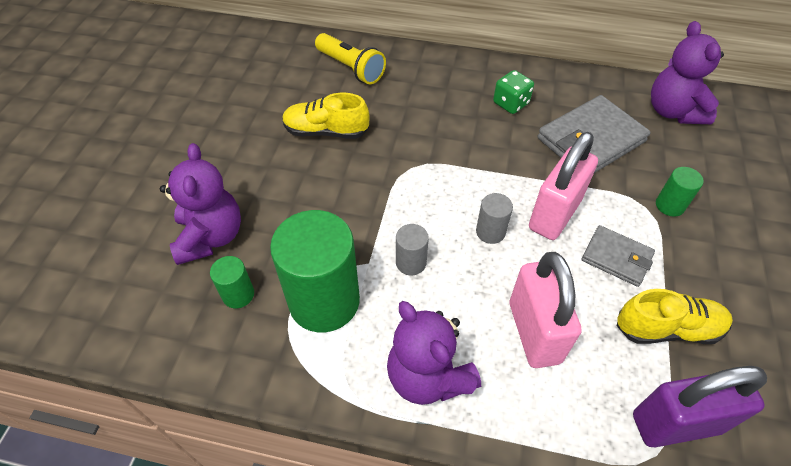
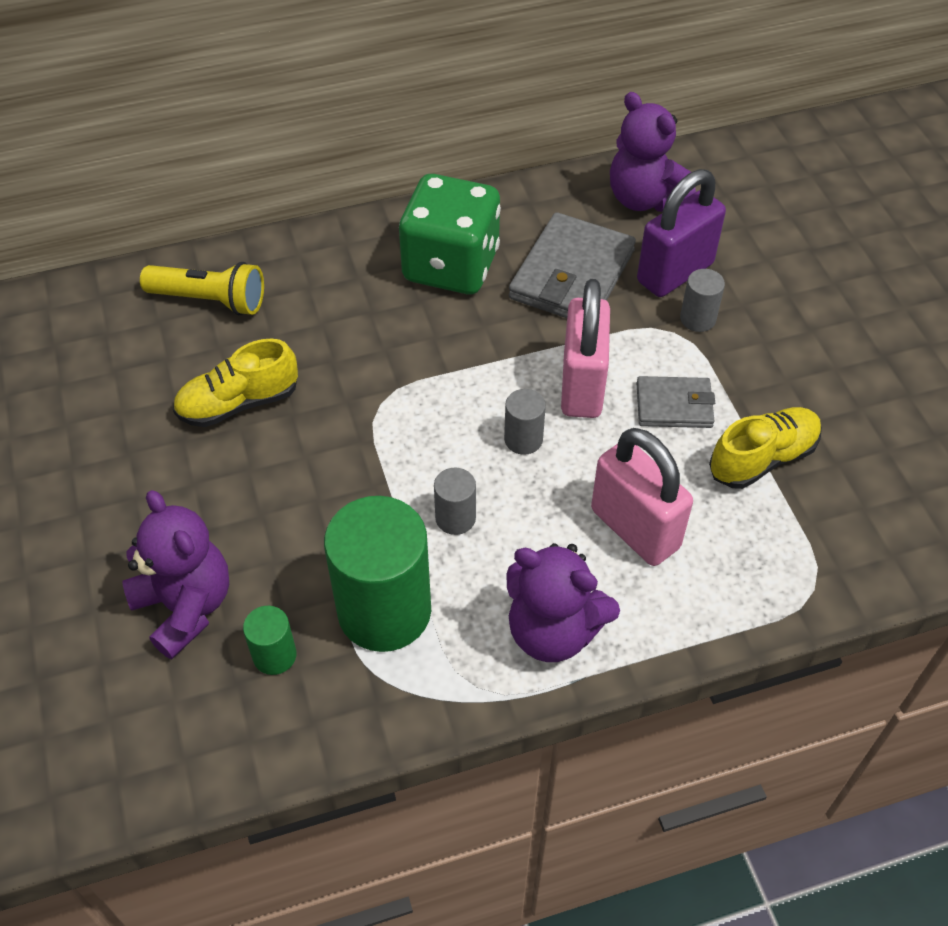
camera: 30 degrees left, 0 degrees up
(510, 103) = (451, 265): green dice -> green dice, size x2.07
(670, 205) = (697, 319): green cylinder -> grey cylinder
(676, 423) = (816, 549): purple padlock -> purple padlock (675, 273)

